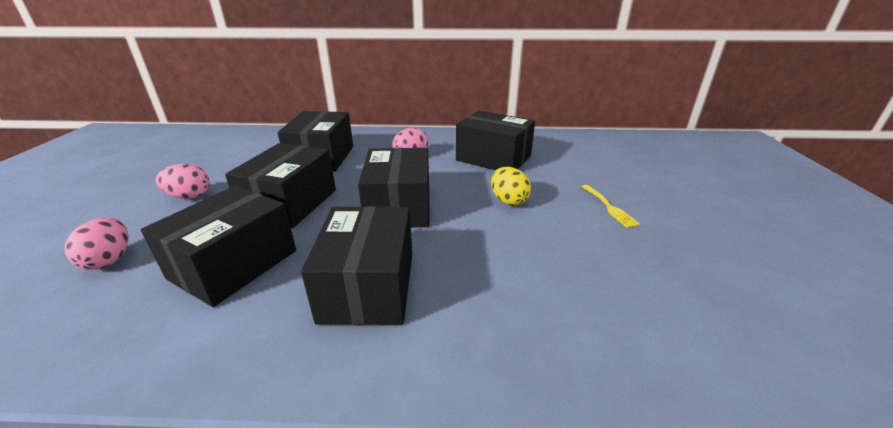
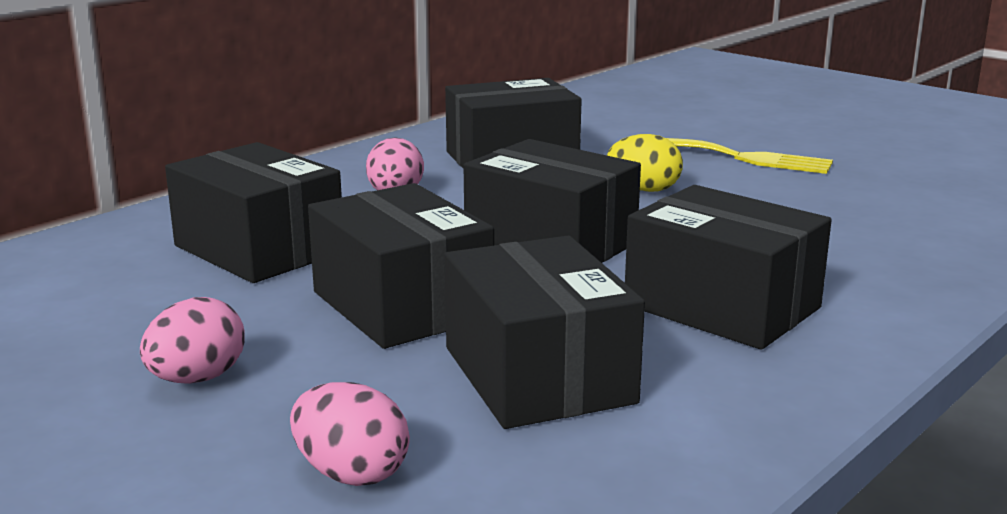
camera: 50 degrees left, 10 degrees down
(609, 207) = (740, 157): yellow fork -> yellow fork, size x1.71

